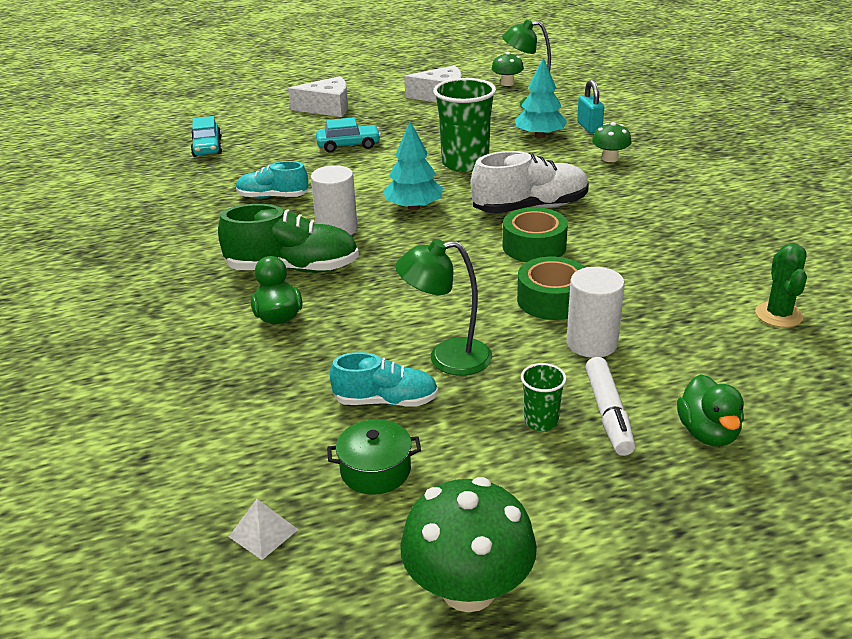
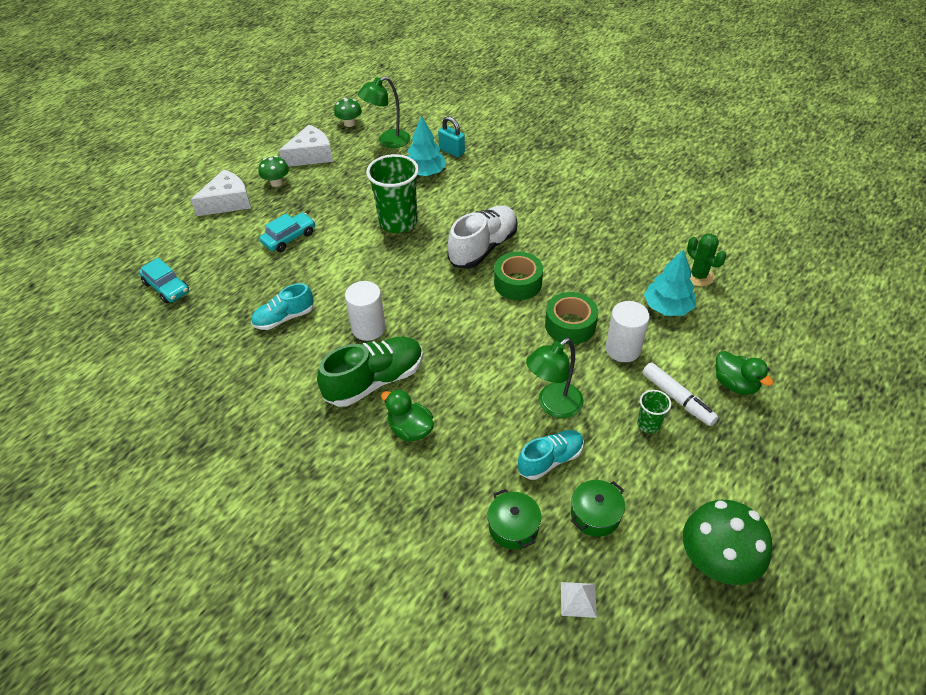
camera: 35 degrees left, 15 degrees up
(276, 437) = (513, 527): none -> green pot
(413, 207) = (403, 282): turquoise tree -> turquoise tree (667, 307)
(610, 158) = (493, 178): green mushroom -> green mushroom (276, 182)

